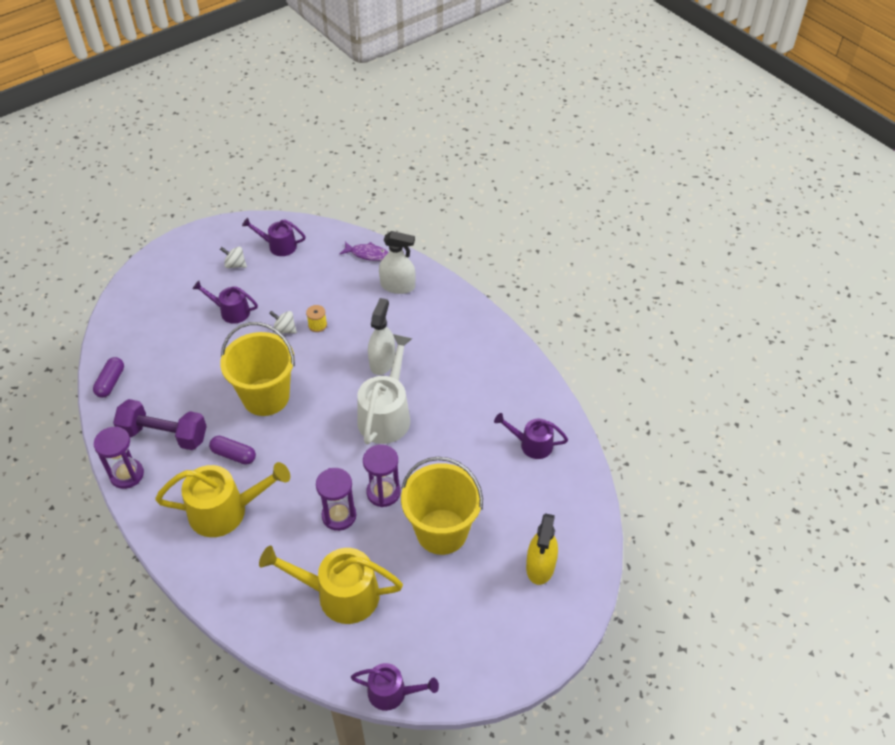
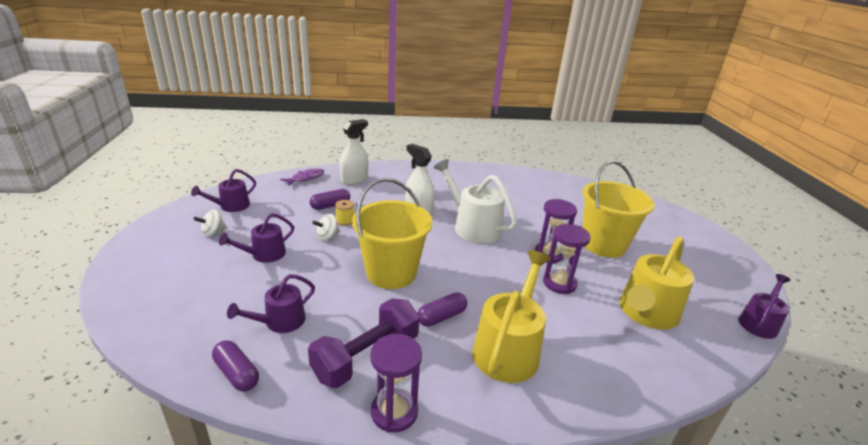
camera: 60 degrees left, 20 degrees down
(334, 301) = (330, 205): none -> purple capsule
(532, 444) = (548, 189): purple watering can -> purple watering can (280, 322)
(540, 566) = (653, 221): yellow spray bottle -> none

